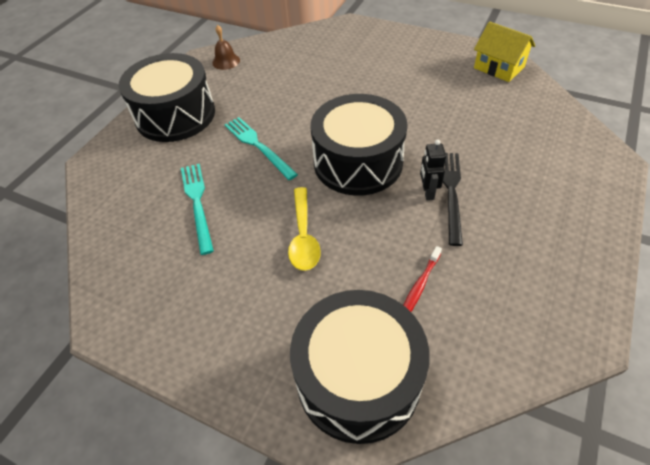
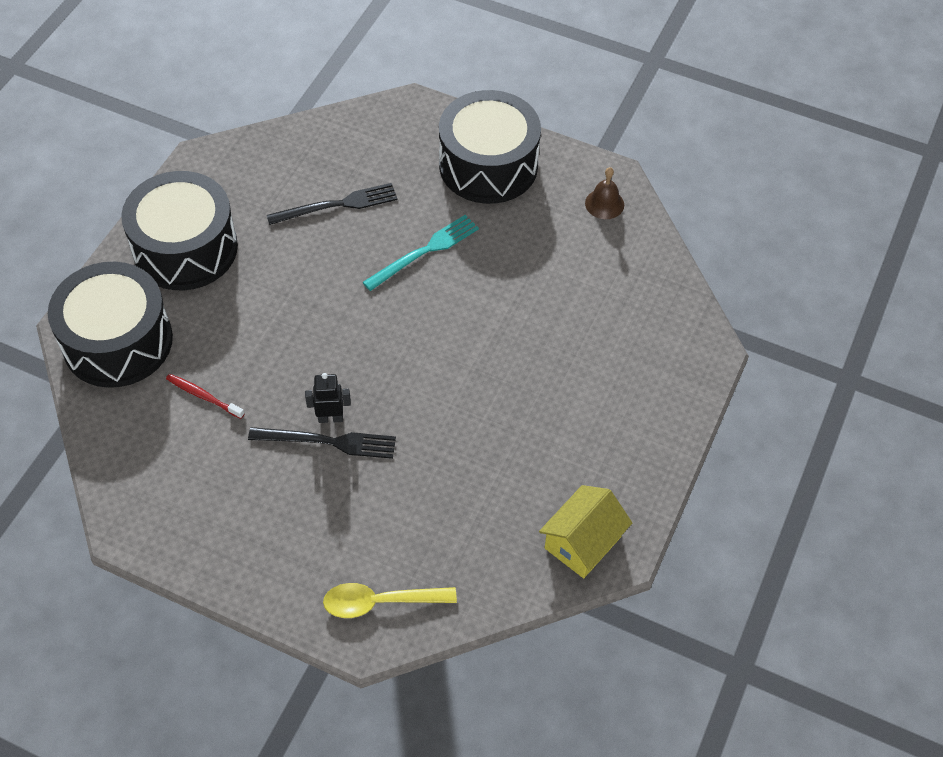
camera: 85 degrees right, 5 degrees up
(197, 203) = (337, 205): turquoise fork -> black fork
(303, 236) = (280, 299): yellow spoon -> yellow spoon (380, 602)
(358, 162) = (387, 351): black drum -> black drum (185, 248)

